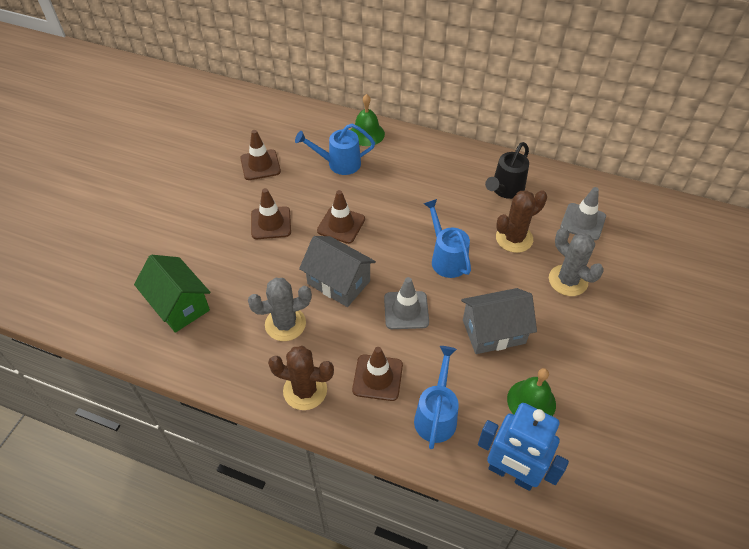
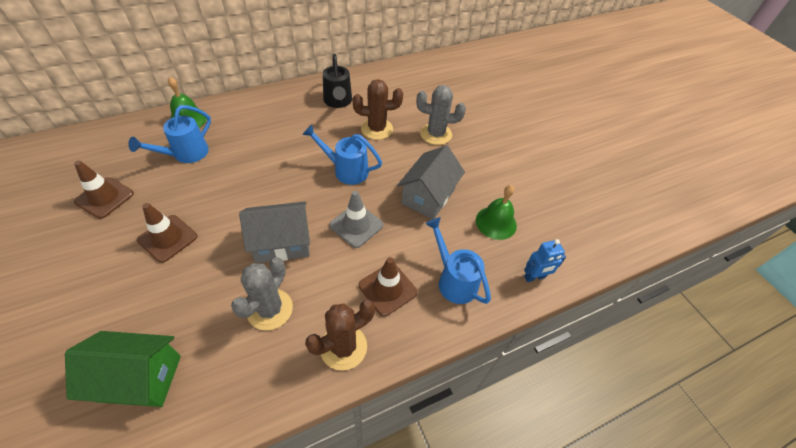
camera: 50 degrees left, 0 degrees up
(341, 225) = (237, 199): brown traffic cone -> none
(511, 473) = (534, 277): blue robot -> blue robot, size x0.53
(514, 238) = (377, 129): brown cactus -> brown cactus turned 75 degrees clockwise
(583, 222) = (406, 94): grey traffic cone -> none

